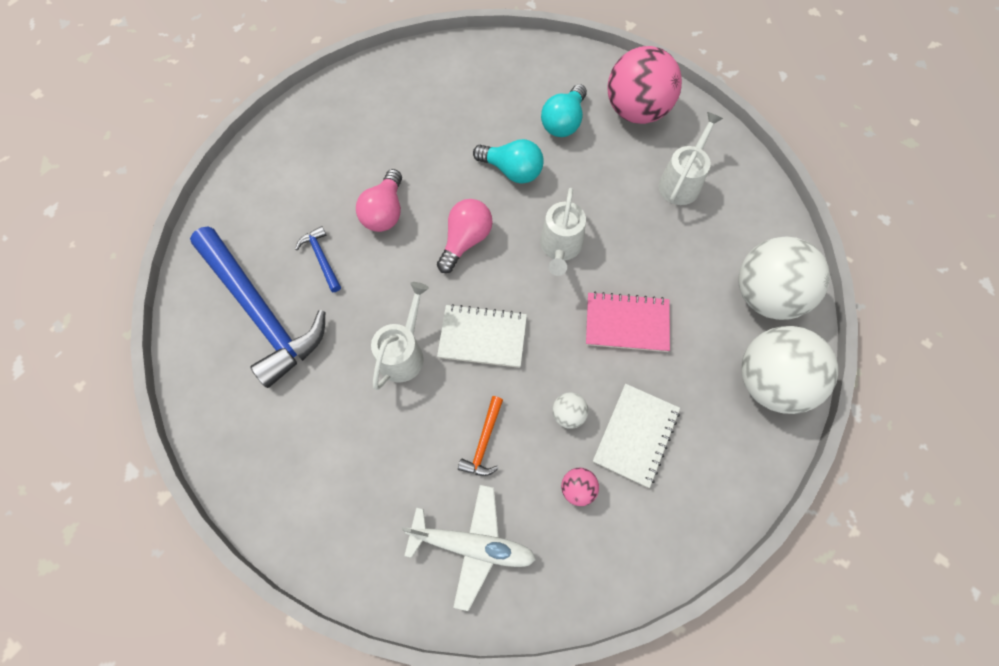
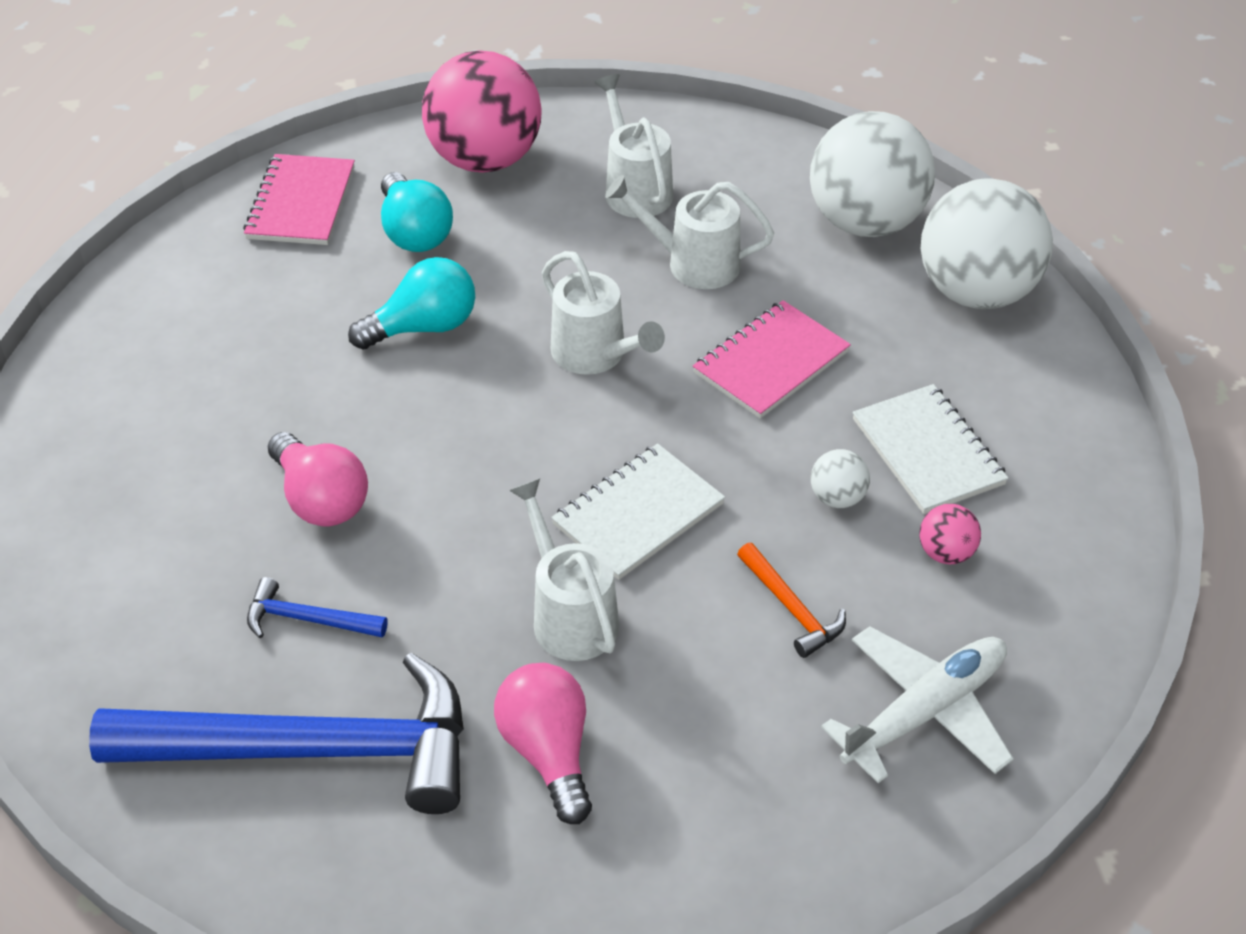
camera: 50 degrees left, 20 degrees down
(465, 240) = (473, 441): pink light bulb -> pink light bulb (548, 752)
(538, 69) = (301, 203): none -> pink notebook
(657, 242) = (692, 263): none -> white watering can

